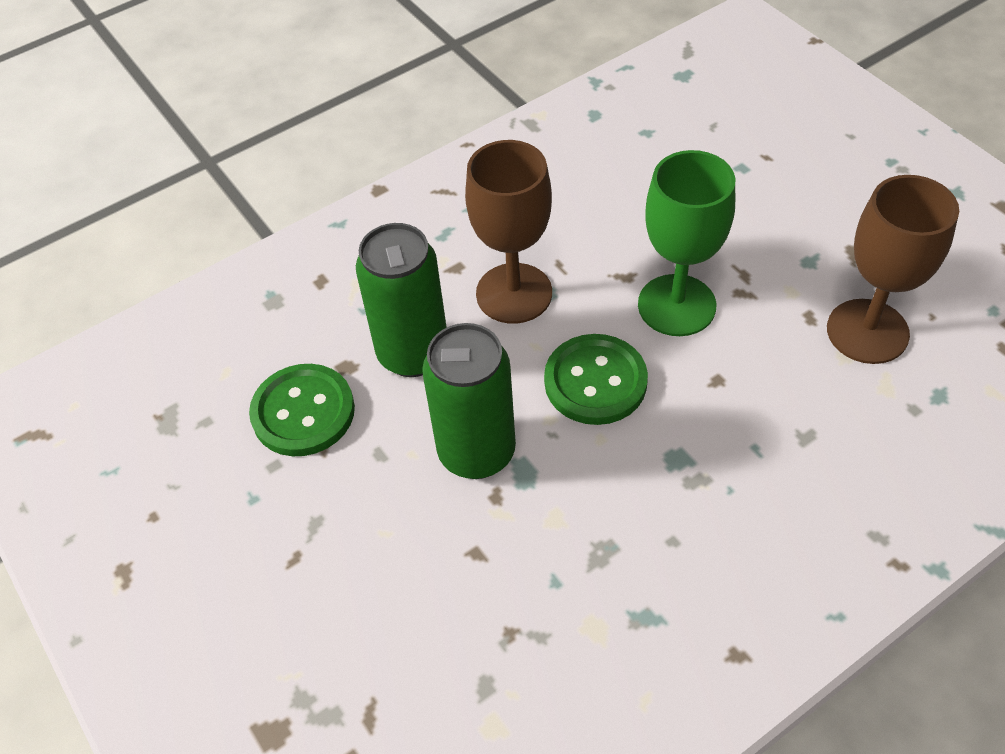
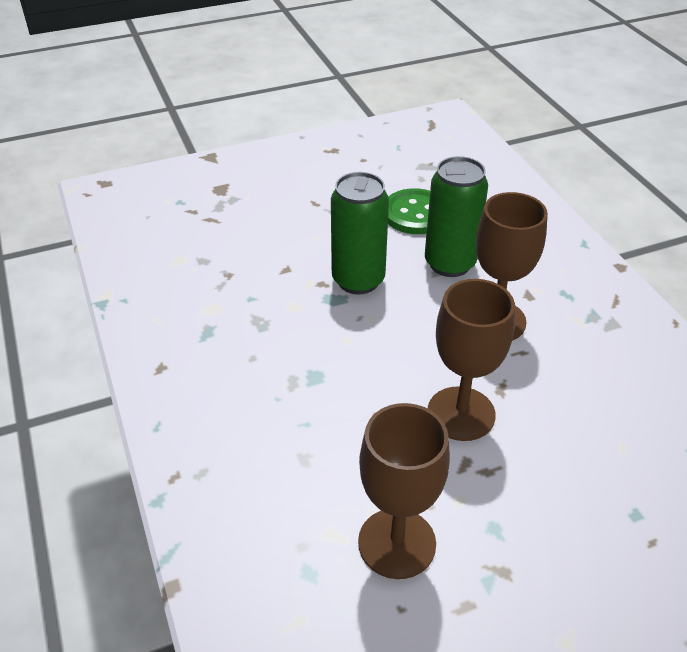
camera: 100 degrees right, 10 degrees down
(595, 381) = (397, 348): green button -> none
(676, 305) = (461, 413): green goblet -> brown goblet

